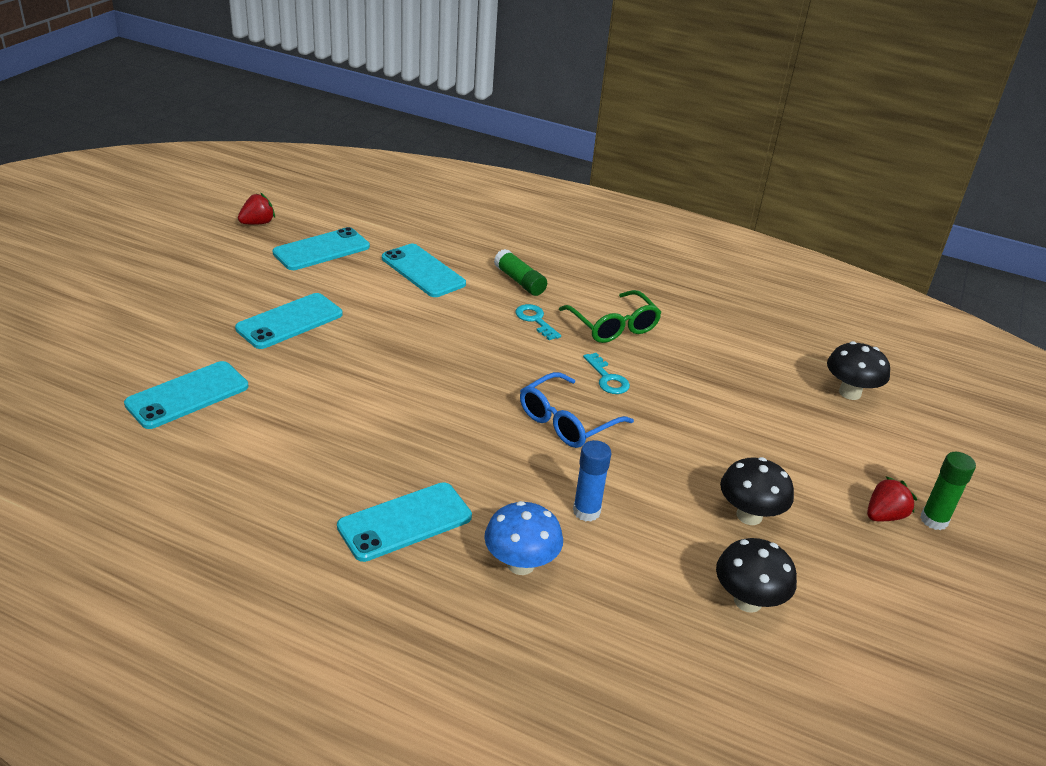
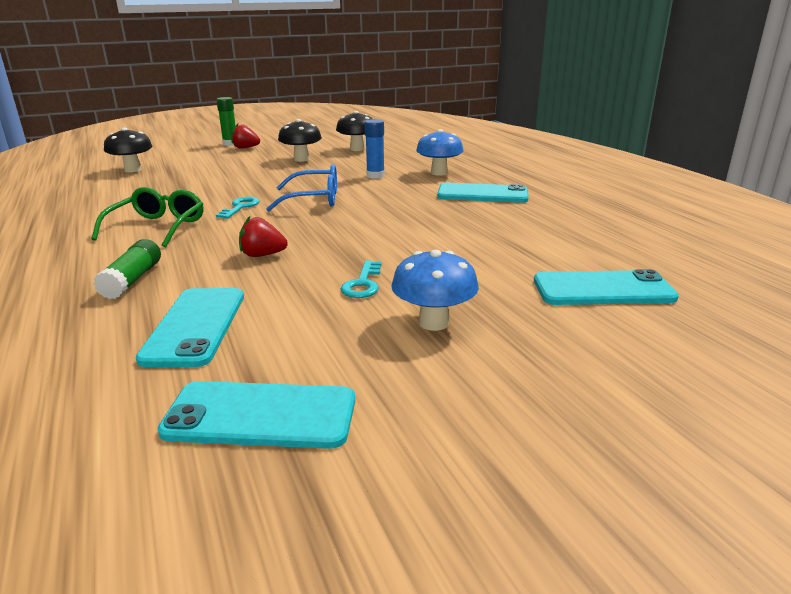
camera: 135 degrees left, 10 degrees down
(257, 223) = (282, 554): red strawberry -> red strawberry (262, 255)
(289, 321) = (434, 322): turquoise phone -> blue mushroom
(535, 320) = (201, 248): turquoise key -> turquoise key (363, 284)

